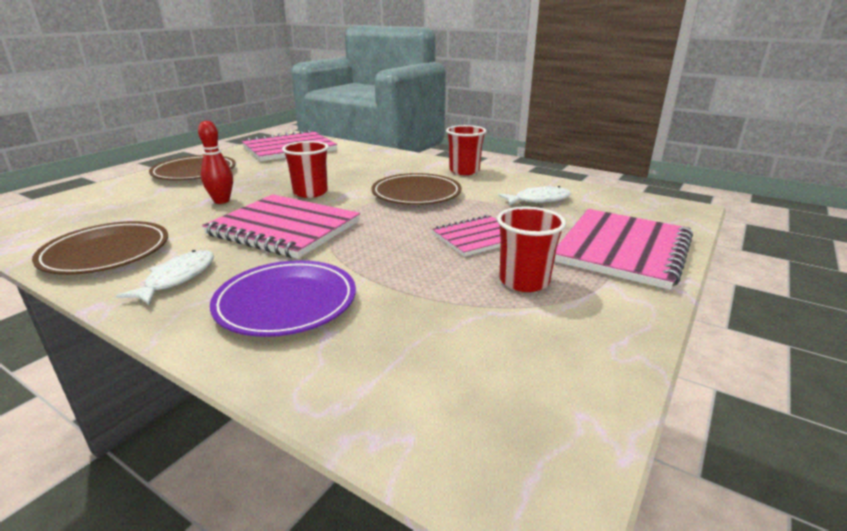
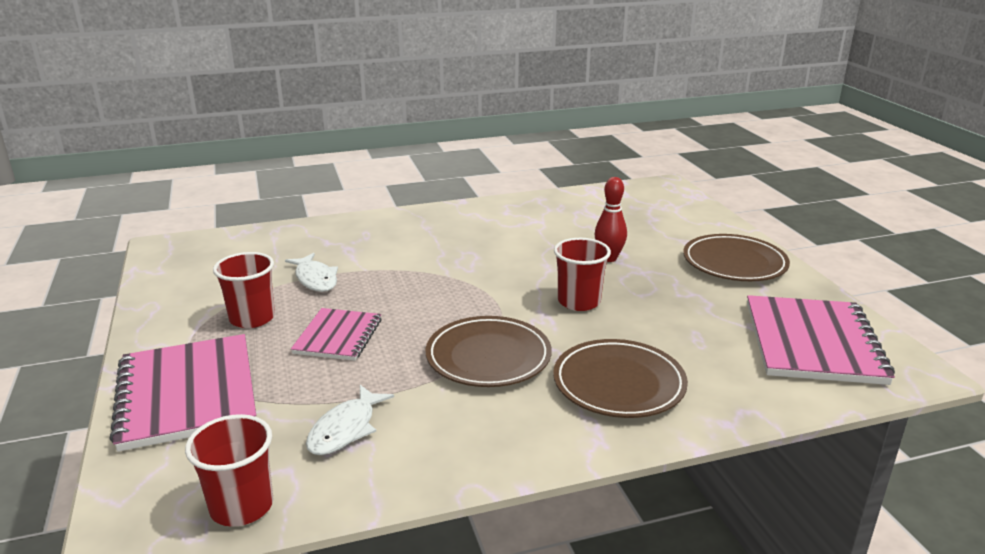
camera: 130 degrees right, 0 degrees up
(106, 253) = (541, 209): brown plate -> brown plate (619, 384)
(177, 278) = (464, 221): white fish -> white fish (315, 279)
(284, 228) = (497, 267): pink notebook -> none
(286, 303) = (378, 241): purple plate -> none
(464, 171) = (526, 439): red cup -> red cup (242, 506)

